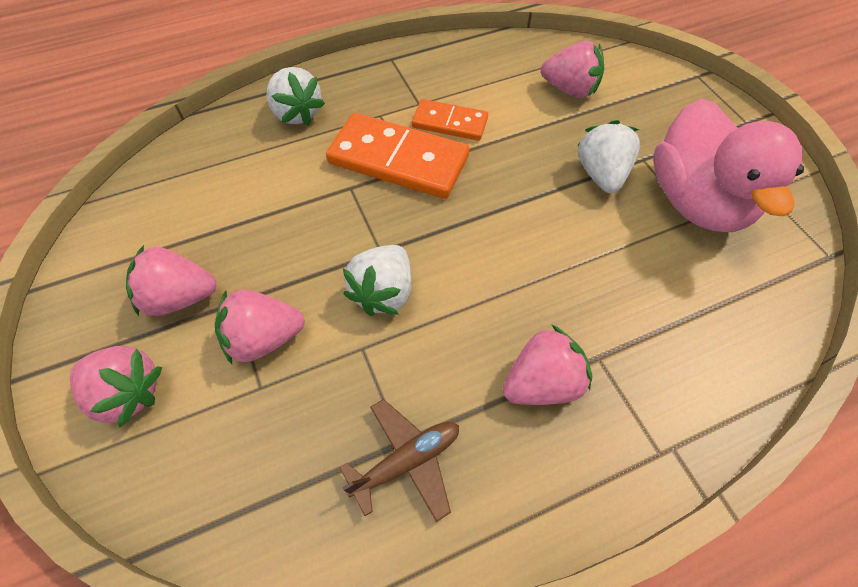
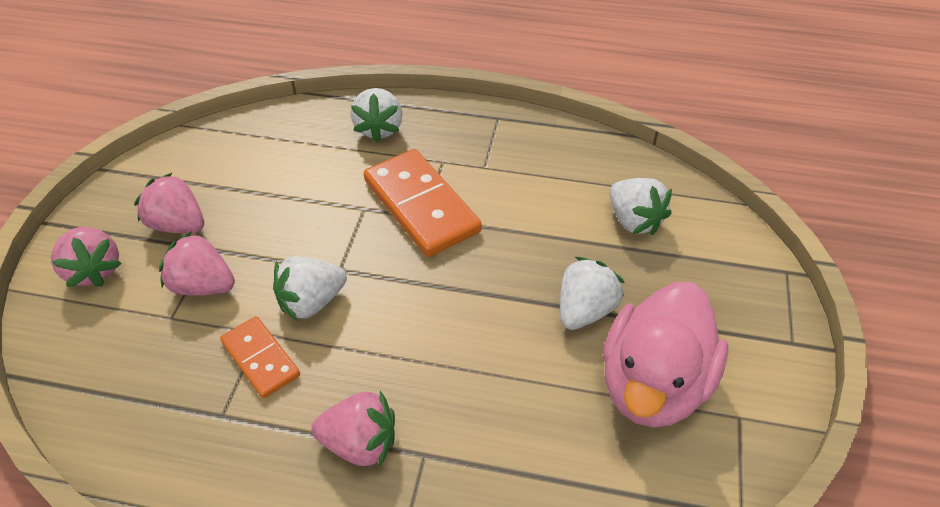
camera: 35 degrees right, 10 degrees down
(407, 461) = (213, 431): brown plane -> none
(450, 123) = (493, 196): orange domino -> orange domino (261, 359)
(569, 90) = (634, 220): pink strawberry -> white strawberry

